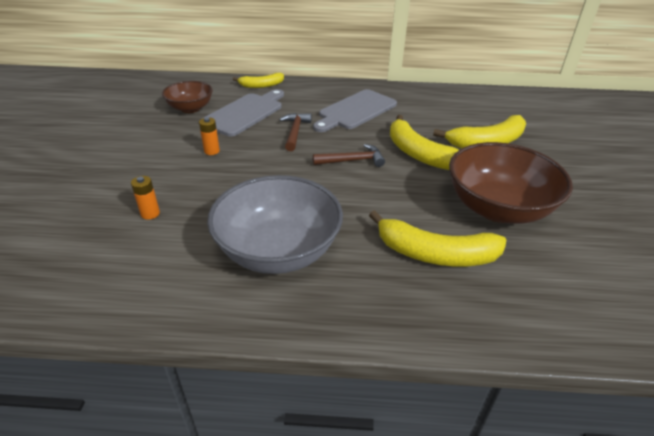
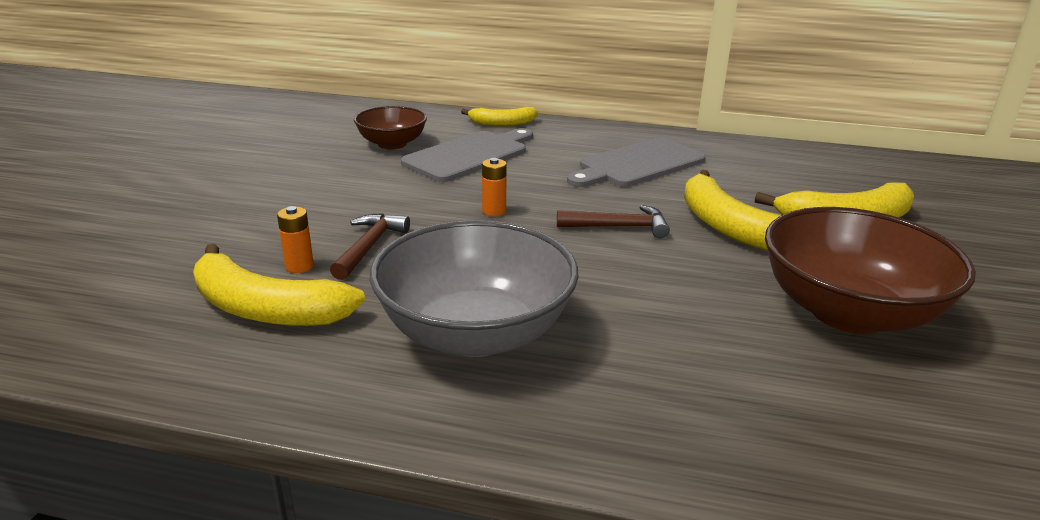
camera: 10 degrees right, 10 degrees down
(212, 151) = (409, 197): orange battery -> orange battery (494, 211)
(295, 132) = (538, 184): brown hammer -> brown hammer (369, 246)
(435, 254) = (729, 364): yellow banana -> yellow banana (266, 309)

